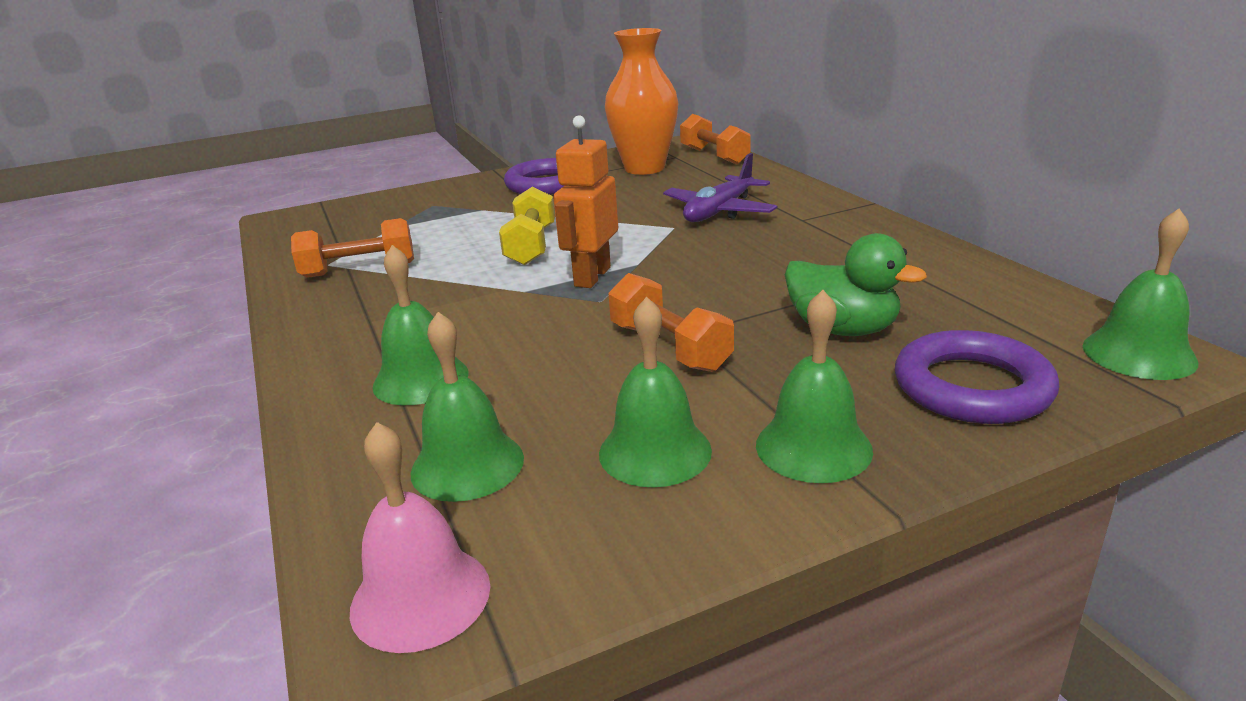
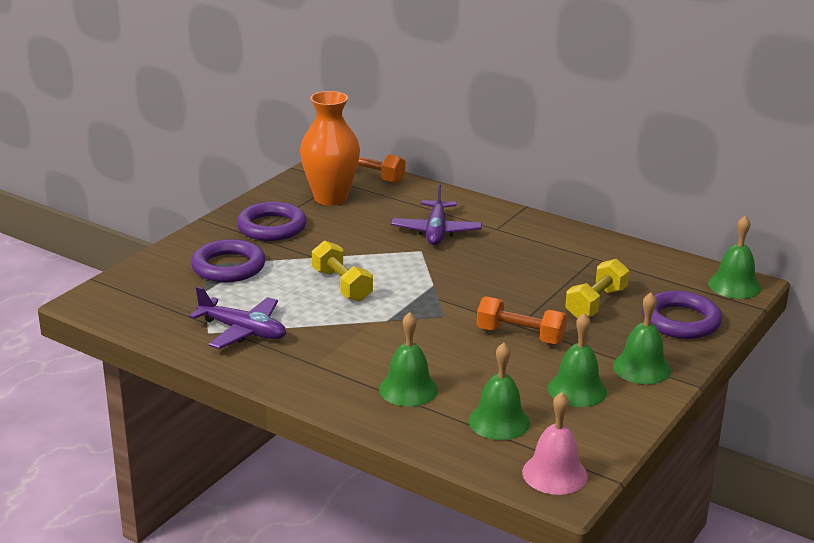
camera: 35 degrees left, 0 degrees up
(359, 270) = (242, 331): orange dumbbell -> purple plane
(449, 210) = (228, 267): none -> purple ring
(592, 277) = (417, 301): orange robot -> none
(842, 329) = (596, 303): green duck -> yellow dumbbell

